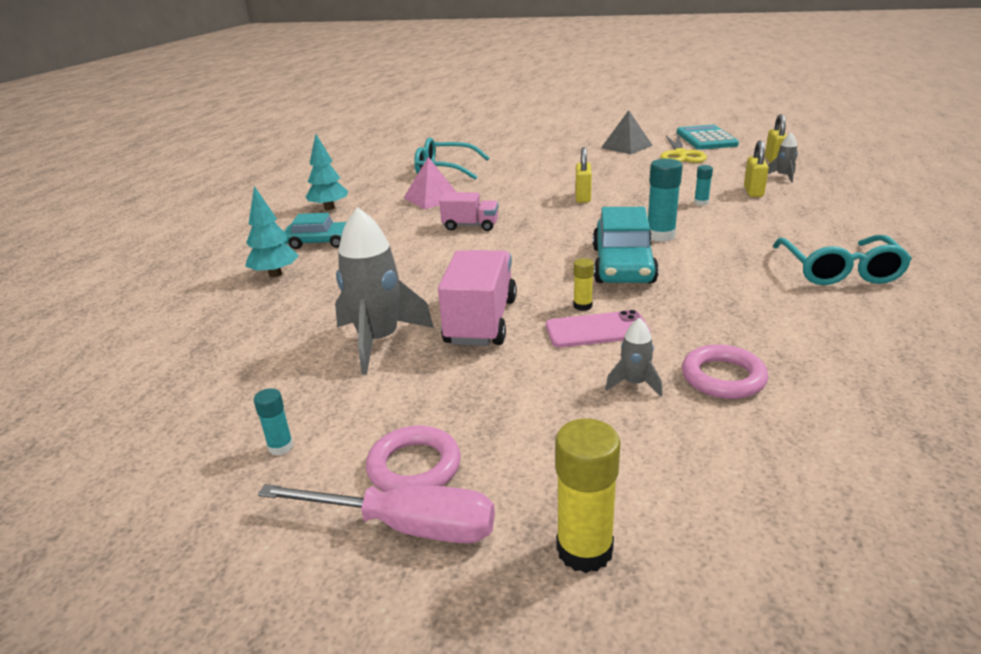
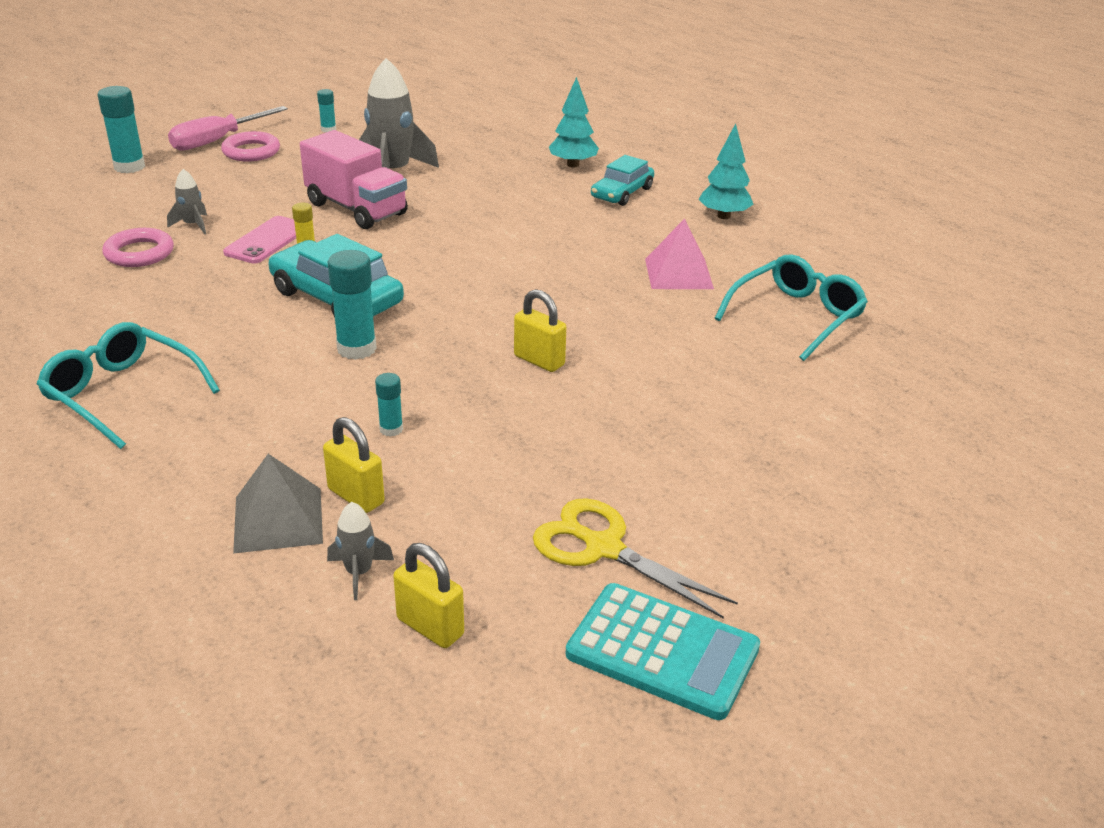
camera: 120 degrees right, 5 degrees up
(470, 226) = (554, 265): pink truck -> none
(584, 550) = (129, 167): yellow glue stick -> turquoise glue stick
(626, 146) = (726, 520): grey pyramid -> grey pyramid (278, 519)

